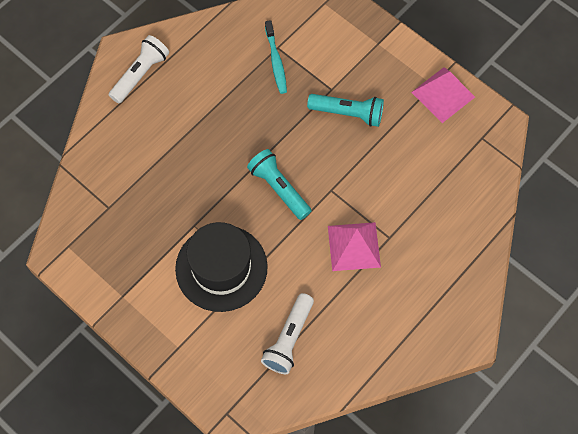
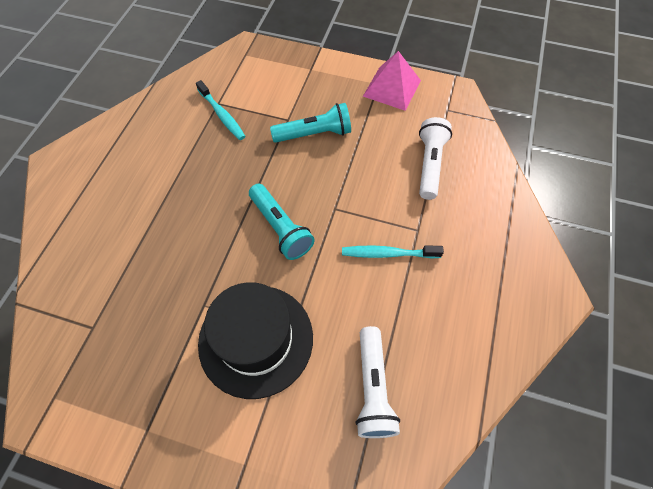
camera: 25 degrees left, 5 degrees down
(140, 74) = (83, 175): white flashlight -> white flashlight (430, 164)
(279, 188) = (280, 228): turquoise flashlight -> turquoise flashlight turned 150 degrees counterclockwise
(354, 246) = (388, 253): pink pyramid -> turquoise toothbrush

